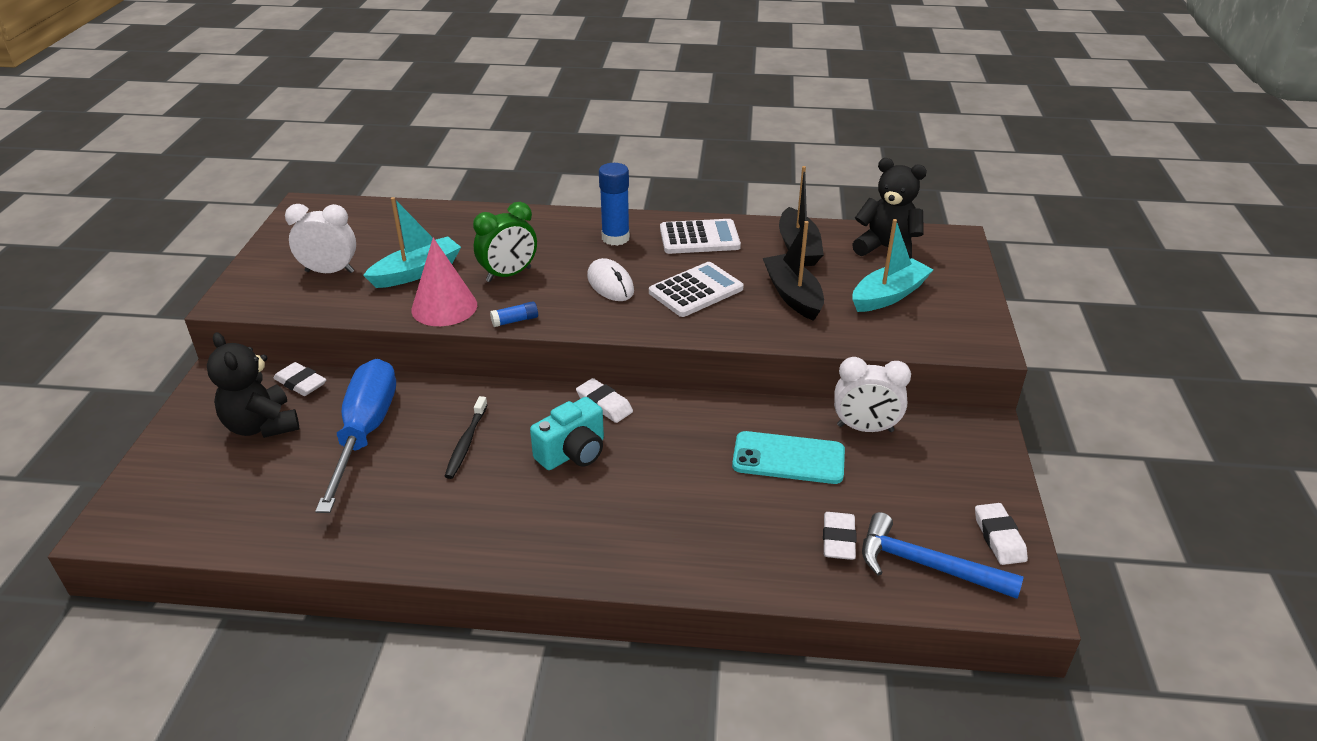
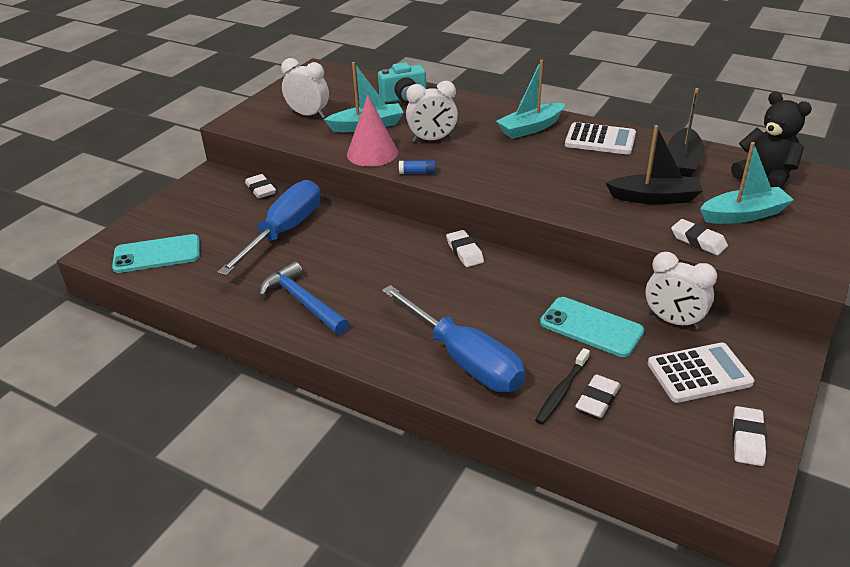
camera: 25 degrees right, 0 degrees up
(202, 508) = (157, 254): none -> turquoise phone
(262, 425) = (221, 211): black teddy bear -> none
(466, 442) = (348, 254): black toothbrush -> black toothbrush (562, 391)
(509, 275) = (432, 140): green clock -> white clock
(573, 453) = (421, 280): turquoise camera -> turquoise camera (404, 98)
(610, 284) = (506, 160): white mouse -> none
(615, 238) = (530, 128): blue glue stick -> turquoise boat
(674, 535) = (464, 359): none -> blue screwdriver
(696, 291) = (572, 178): white calculator -> white calculator (699, 373)
(793, 295) = (654, 198): black boat -> black boat turned 90 degrees clockwise
(862, 335) = (698, 241): none -> white eraser
(926, 565) = (664, 441): blue hammer -> blue hammer (303, 301)

